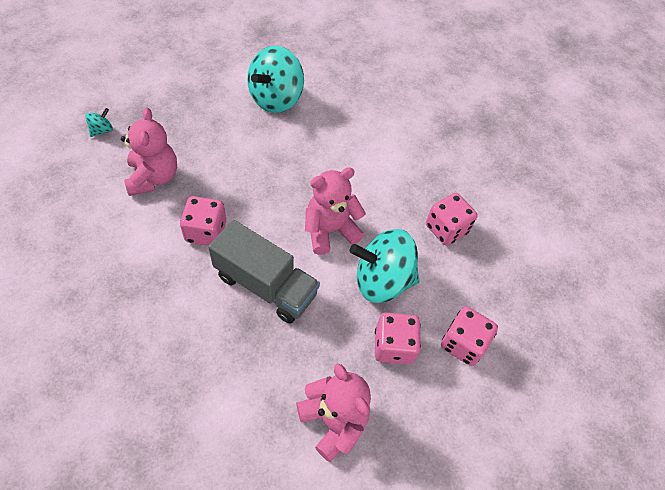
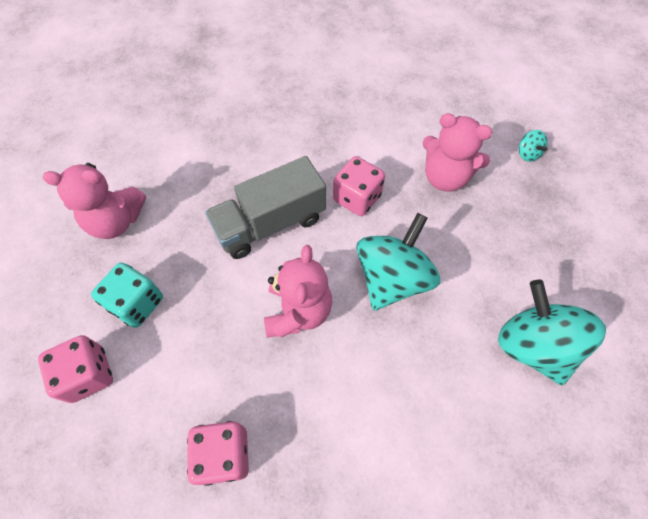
camera: 125 degrees right, 5 degrees up
(382, 280) = (208, 333): turquoise spinning top -> turquoise spinning top (392, 278)
(393, 346) = (137, 303): pink dice -> turquoise dice

